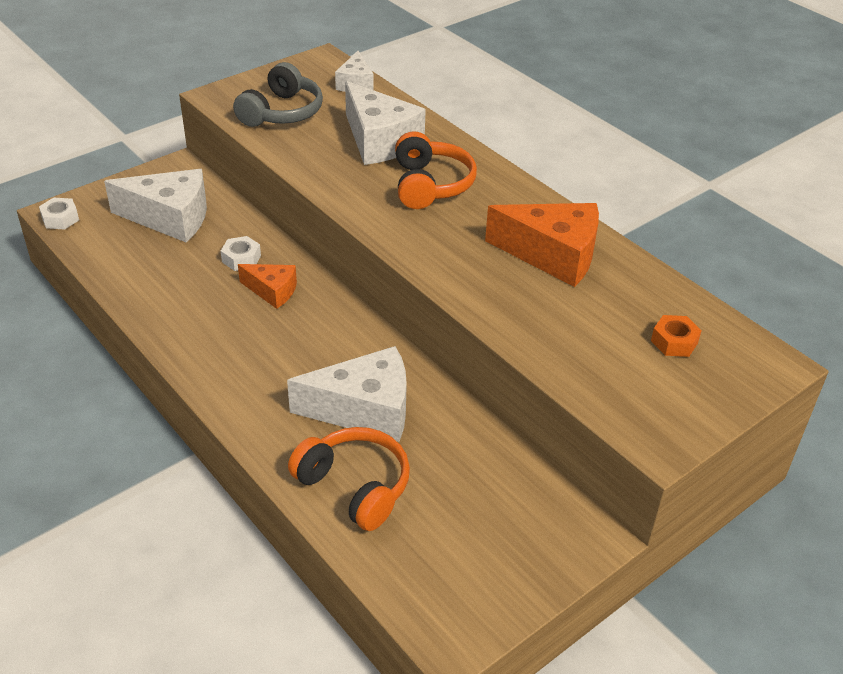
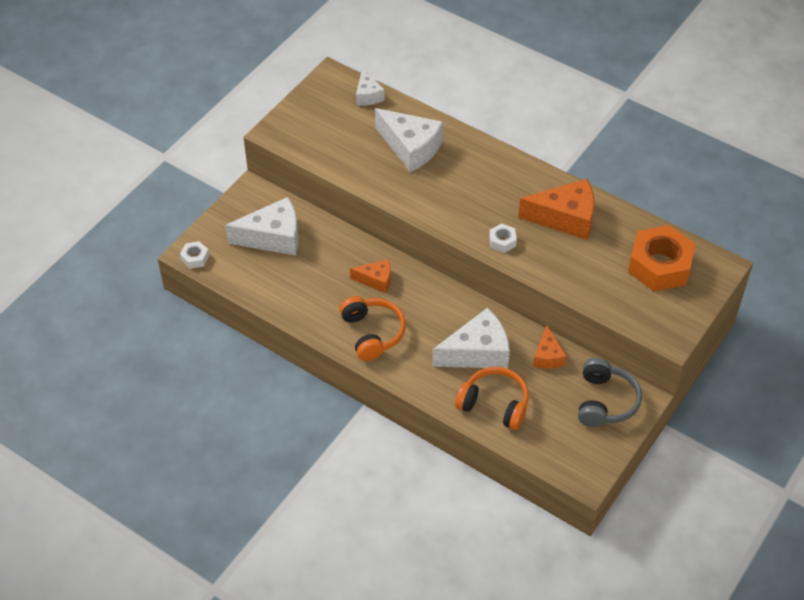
camera: 15 degrees left, 10 degrees up
(241, 259) = (341, 259): white nut -> white nut (502, 241)
(281, 112) = (329, 137): grey headphones -> grey headphones (605, 401)
(430, 185) = (463, 179): orange headphones -> orange headphones (372, 333)
(467, 440) = (547, 356): none -> orange cheese
(674, 342) = (659, 265): orange nut -> orange nut, size x2.27

